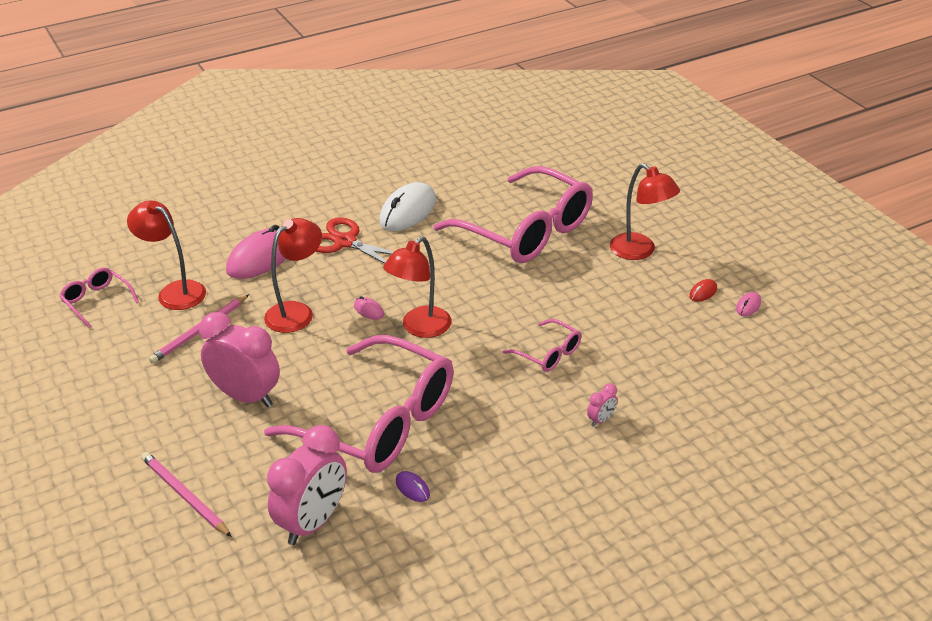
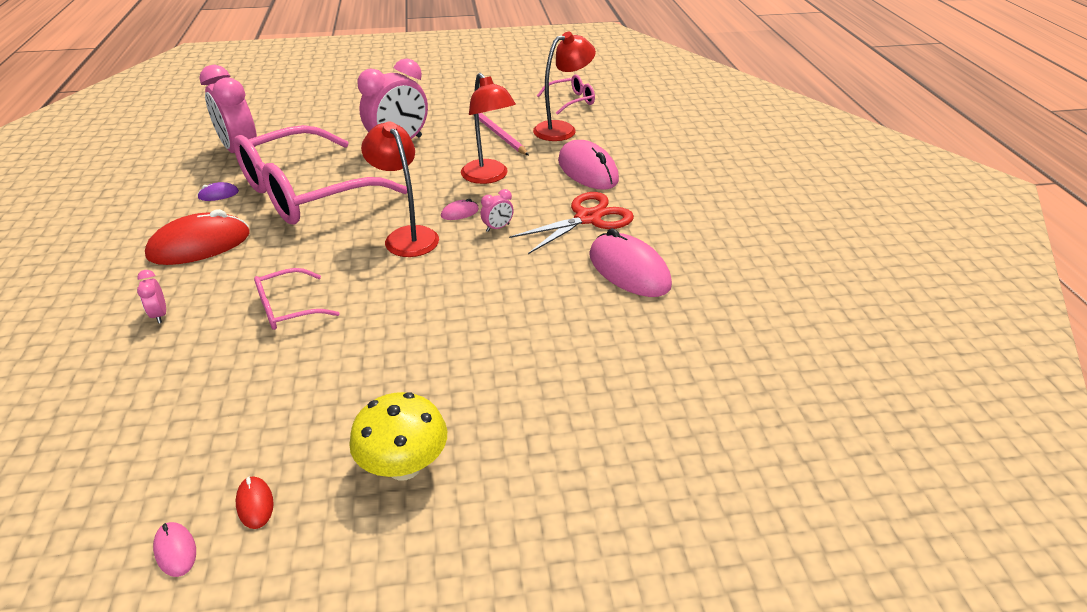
camera: 110 degrees right, 0 degrees up
(184, 495) = (323, 115): pink pencil -> none
(382, 283) = (497, 228): none -> pink clock
(408, 211) = (629, 270): white mouse -> pink mouse
(503, 450) = (199, 245): none -> red mouse
(525, 231) = (531, 358): pink glasses -> none
(639, 251) = (404, 466): red lamp -> yellow mushroom

